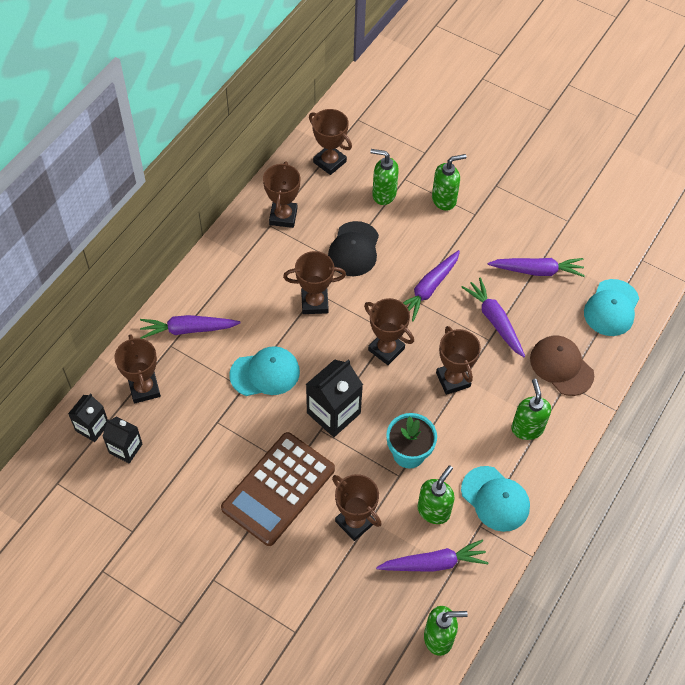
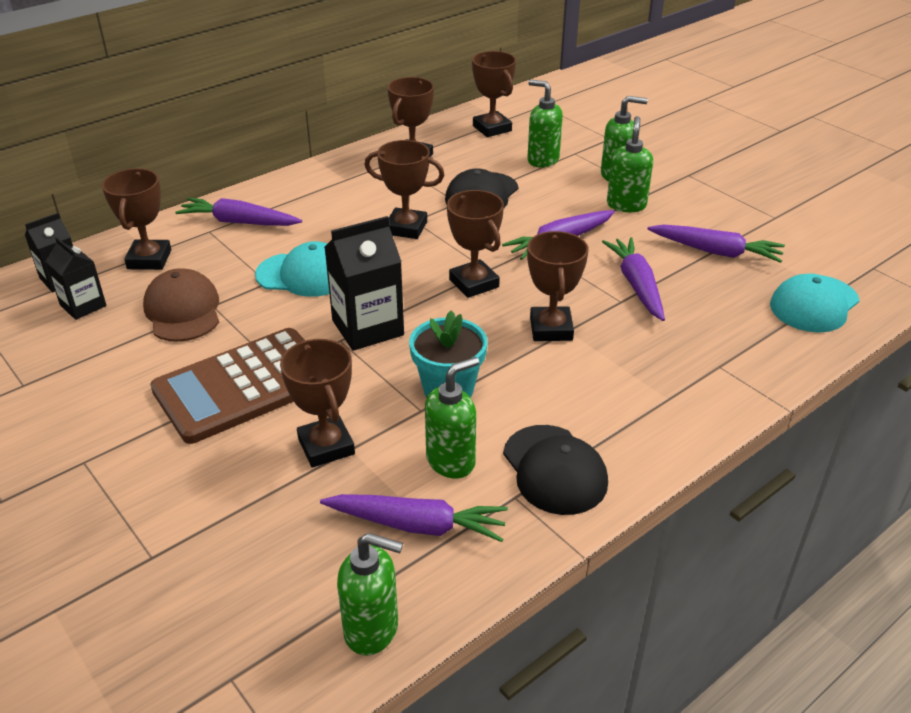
camera: 20 degrees right, 20 degrees down
(495, 499) = (554, 470): turquoise cap -> black cap
(527, 428) = (639, 400): green soap dispenser -> green soap dispenser (626, 205)
(561, 366) = (718, 347): brown cap -> brown cap (183, 310)

